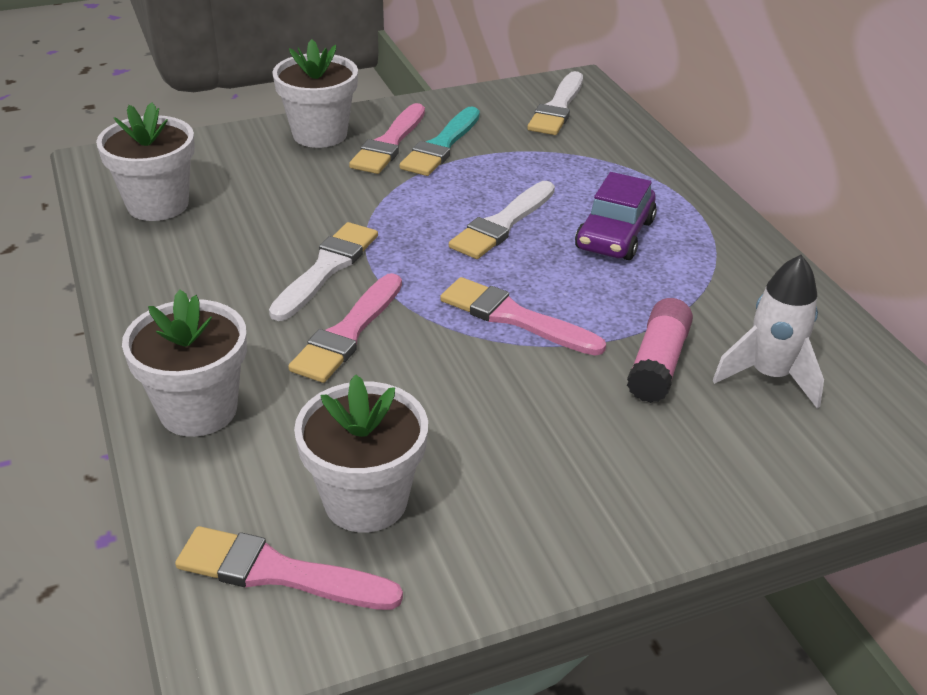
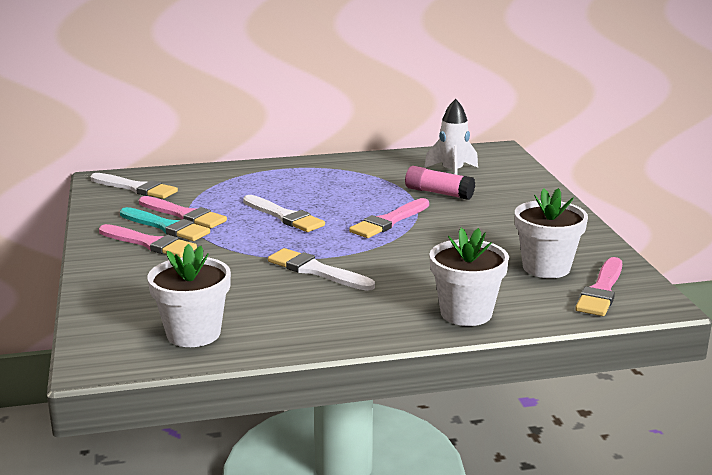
camera: 80 degrees left, 15 degrees down
(320, 134) = (115, 268): white flower pot -> none
(348, 333) = (393, 267): pink brush -> pink brush (184, 215)
(615, 235) = (311, 189): purple car -> none

